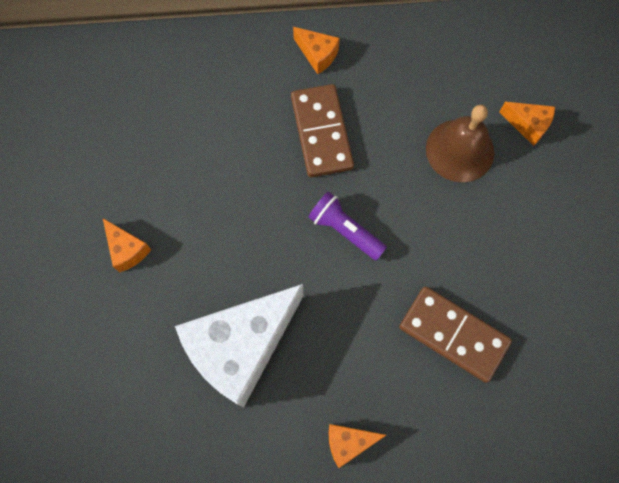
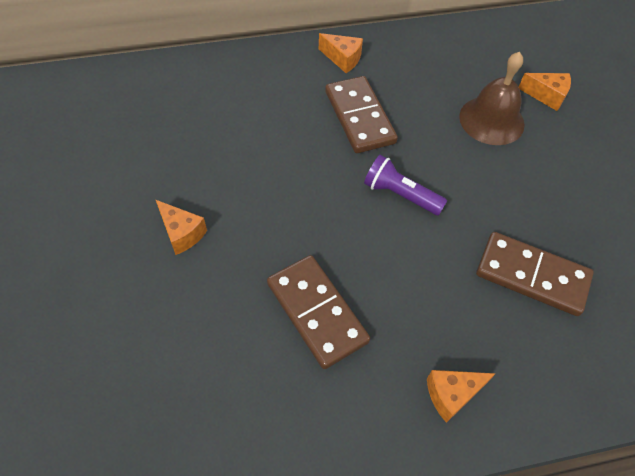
camera: 10 degrees left, 15 degrees down
(241, 347) = (316, 312): white cheese -> brown domino

